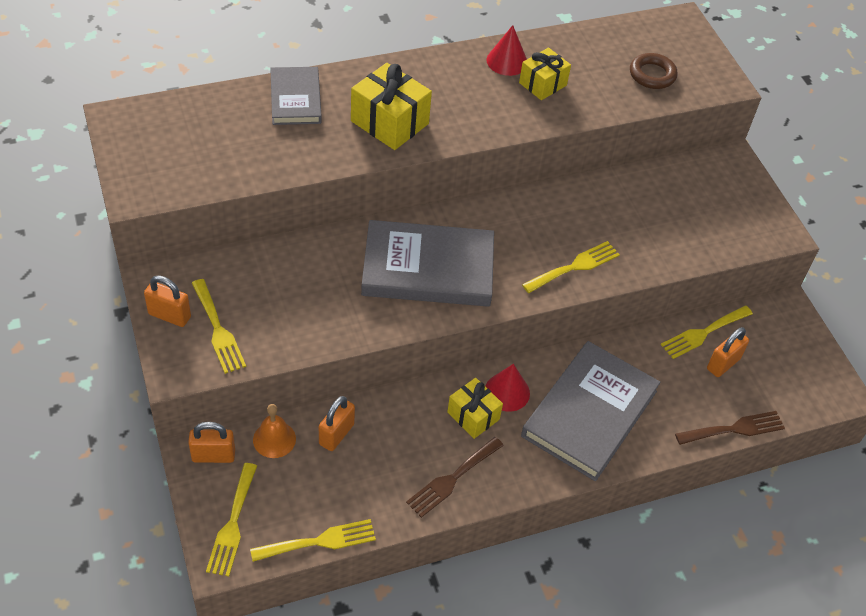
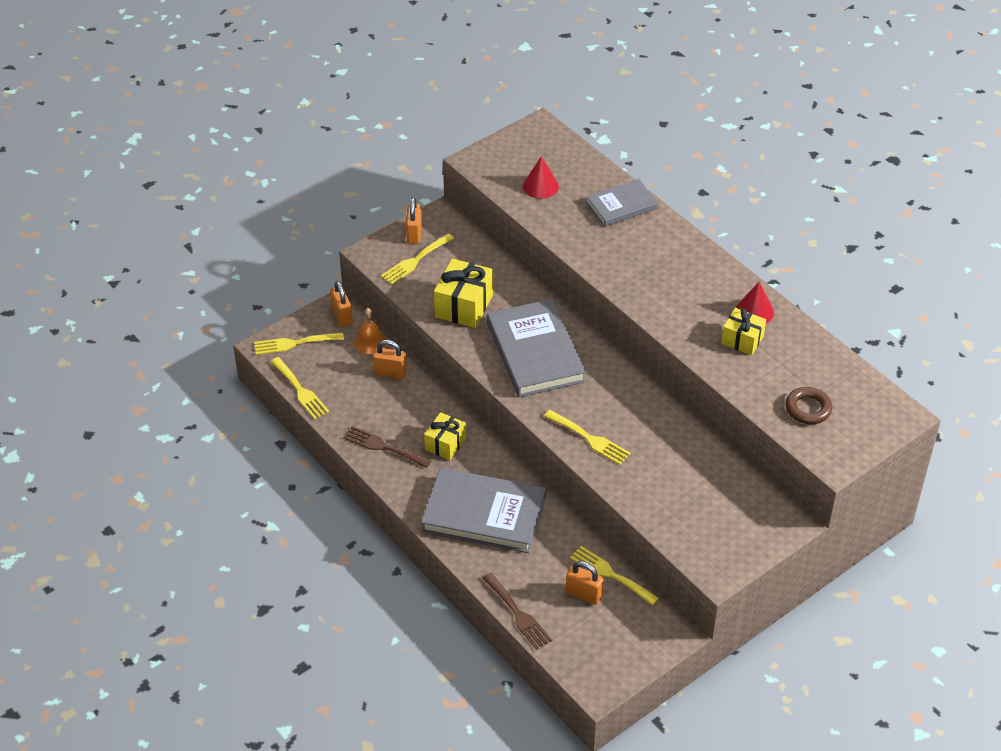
camera: 75 degrees right, 5 degrees down
(389, 122) = (631, 263): yellow gift -> yellow gift (463, 306)
(507, 392) = (478, 458): red cone -> red cone (540, 186)

